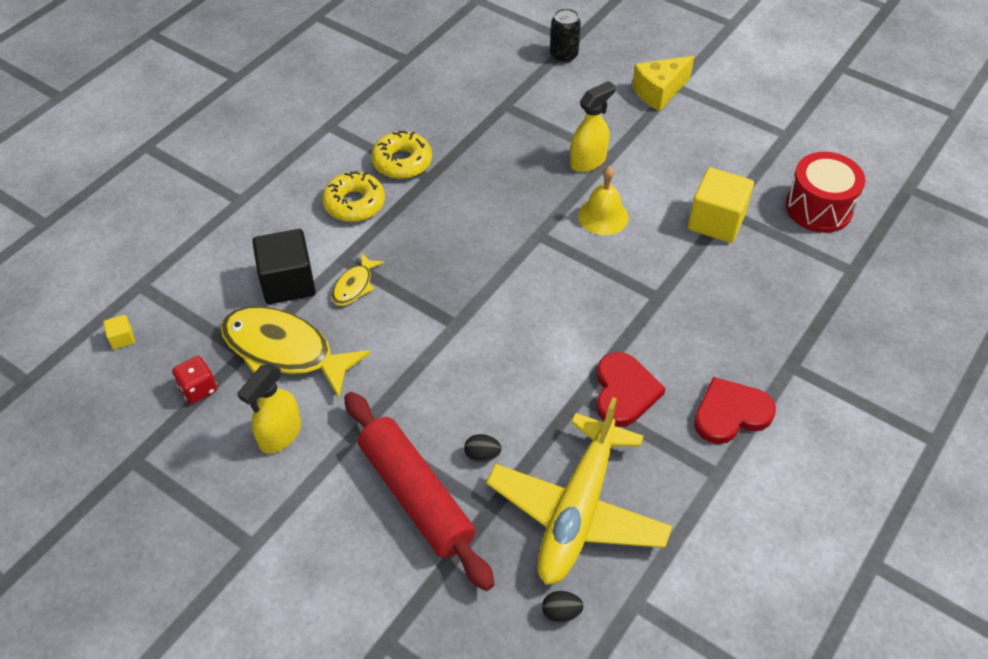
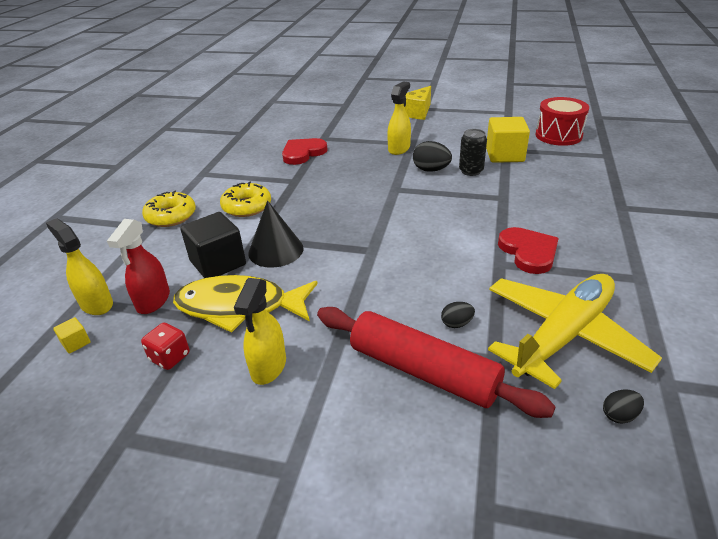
camera: 20 degrees left, 15 degrees down
(153, 295) = (96, 304): none -> yellow spray bottle
(206, 312) = (153, 301): none -> red spray bottle
(354, 286) = (276, 250): yellow fish -> black cone
(402, 162) = (270, 178): yellow donut -> yellow donut (171, 216)
(563, 55) = (345, 111): black can -> black can (471, 171)
(577, 511) = (563, 335): yellow plane -> yellow plane turned 135 degrees counterclockwise
(603, 216) = (431, 170): yellow bell -> black egg
(730, 413) = (611, 242): red heart -> red heart (303, 153)

